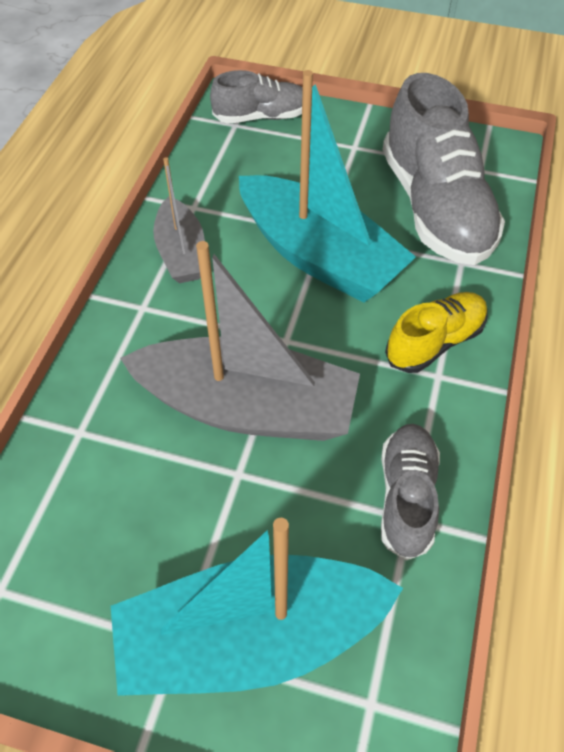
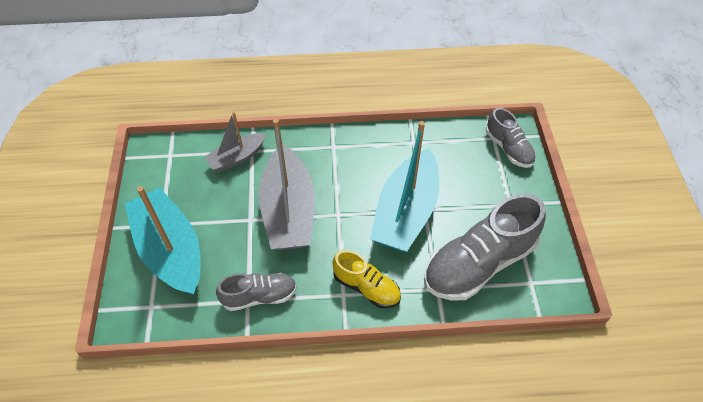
camera: 70 degrees right, 0 degrees up
(181, 253) = (377, 149): grey boat -> grey boat (237, 158)

